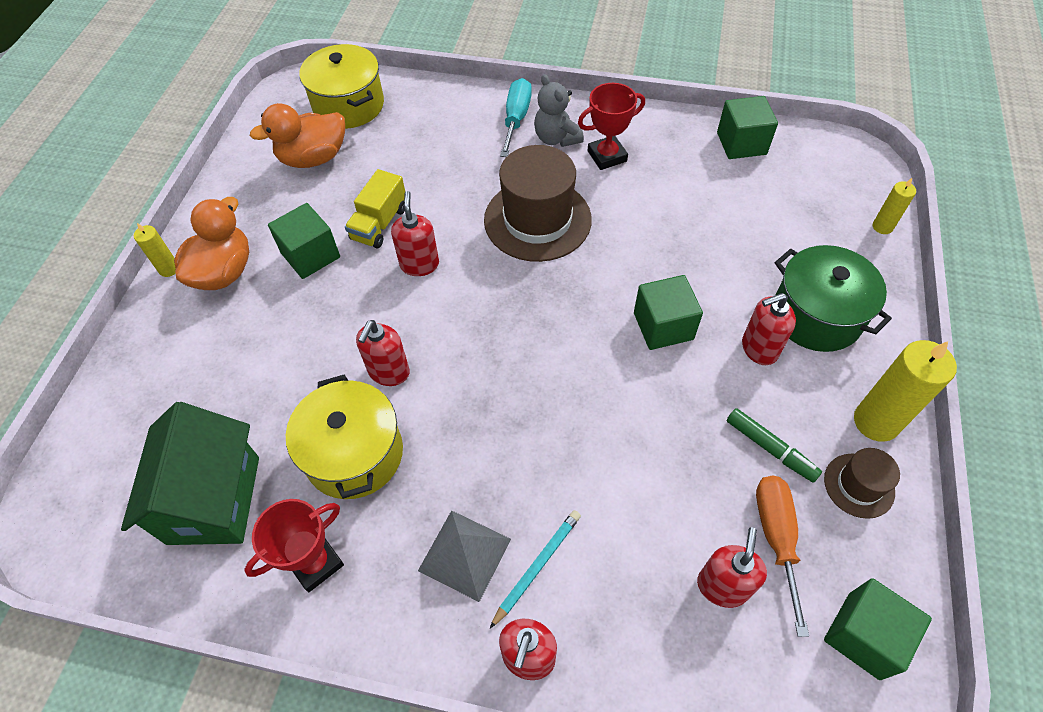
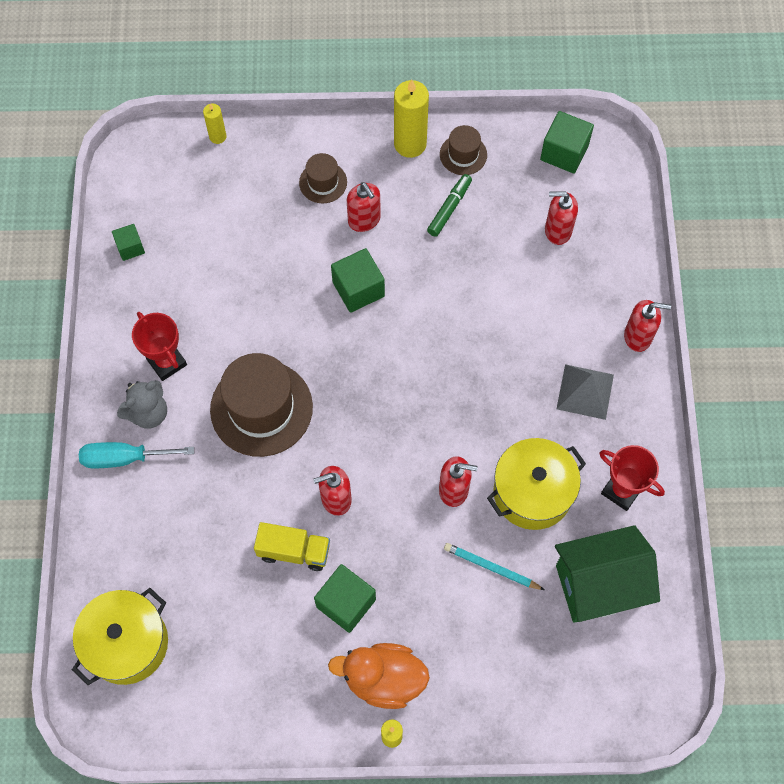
camera: 105 degrees left, 10 degrees up
(313, 158) = (216, 651): orange duck -> none
(537, 566) = (579, 343): turquoise pencil -> turquoise pencil (491, 567)
(741, 143) = (130, 247): green cube -> green cube, size x0.60
(776, 538) = (515, 201): orange screwdriver -> none
(816, 315) = (323, 182): green pot -> brown hat

